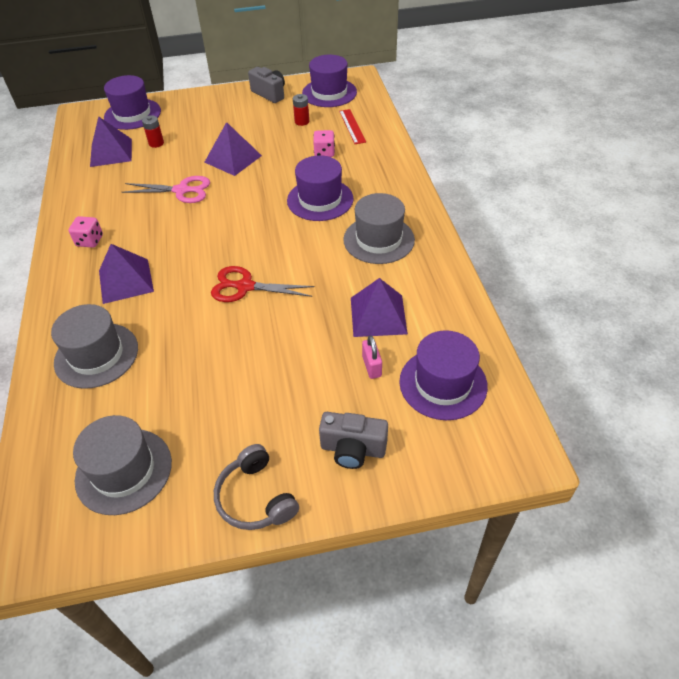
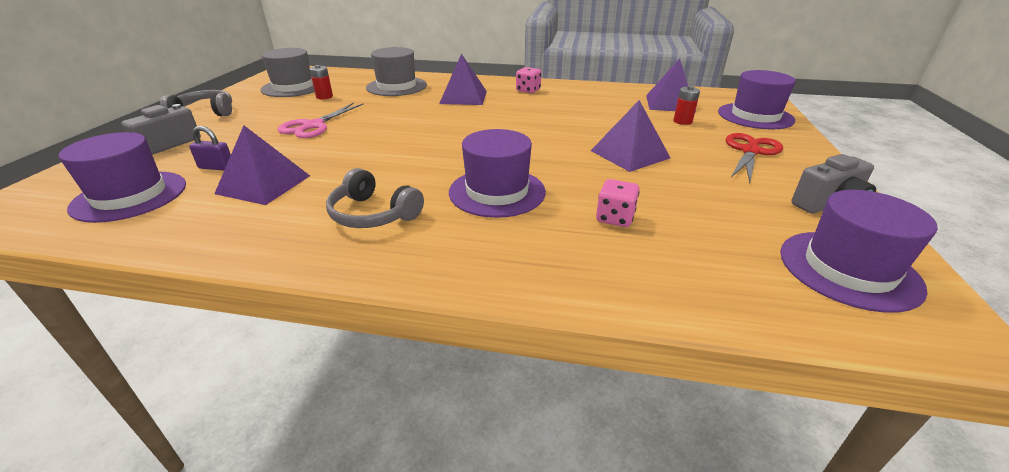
camera: 110 degrees right, 15 degrees down
(182, 190) = (578, 124): pink scissors -> pink scissors (313, 126)
(245, 286) = (398, 133): red scissors -> red scissors (750, 151)
(302, 121) = (723, 217): red battery -> red battery (324, 97)
(352, 126) = (697, 265): red ruler -> none
(371, 366) = (216, 167): pink padlock -> purple padlock
(379, 239) = (373, 214): grey hat -> grey headphones

